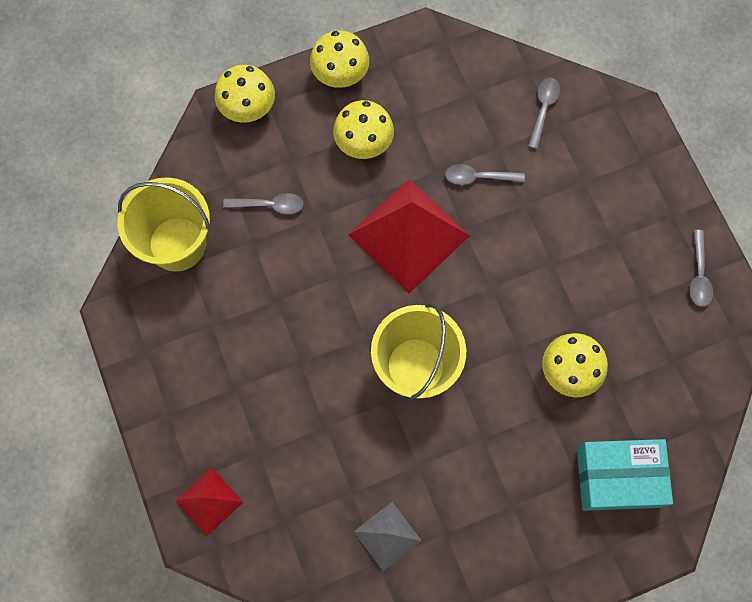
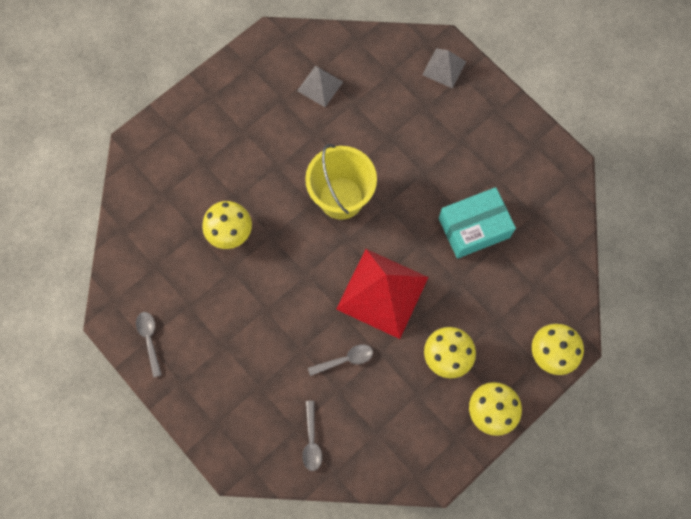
camera: 160 degrees right, 0 degrees up
(177, 244) = (550, 225): yellow bucket -> none
(209, 501) = (444, 68): red pyramid -> grey pyramid
(270, 205) = (497, 279): grey spoon -> none
(618, 477) = (176, 173): turquoise box -> turquoise box (474, 228)

